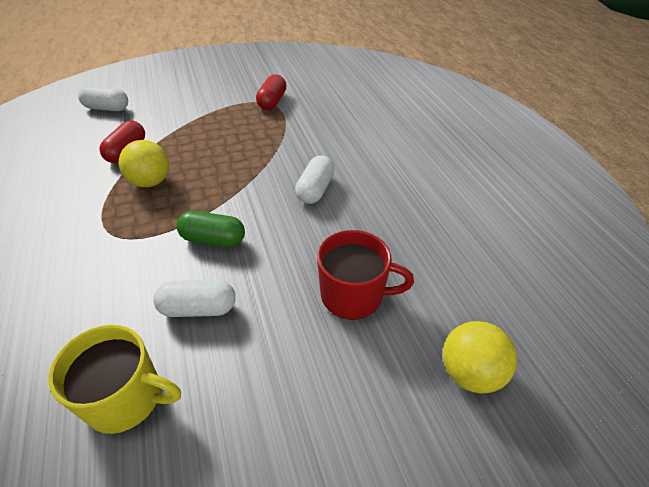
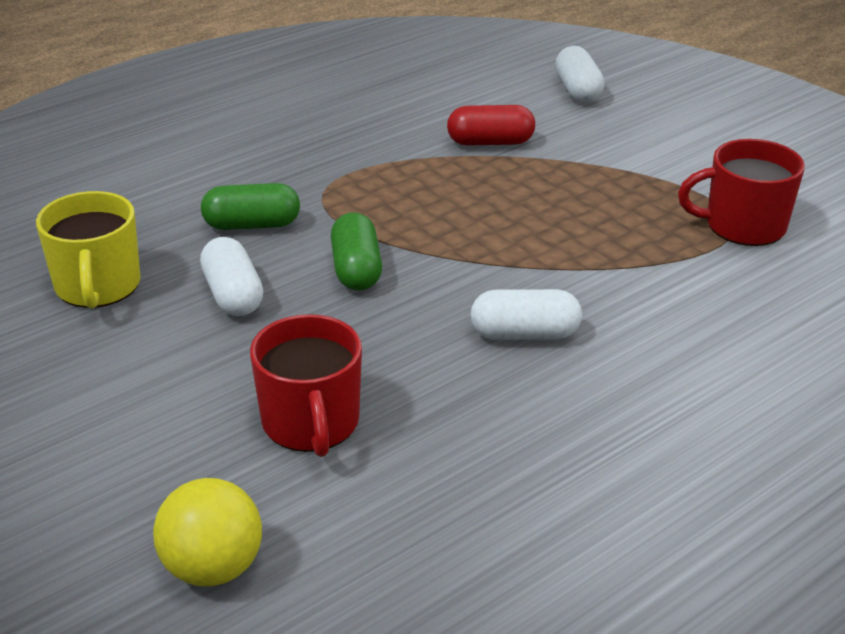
camera: 70 degrees right, 10 degrees down
(120, 280) = (252, 225): none -> green capsule
(151, 182) = (439, 183): yellow ball -> none
(272, 102) = (743, 226): red capsule -> red mug

